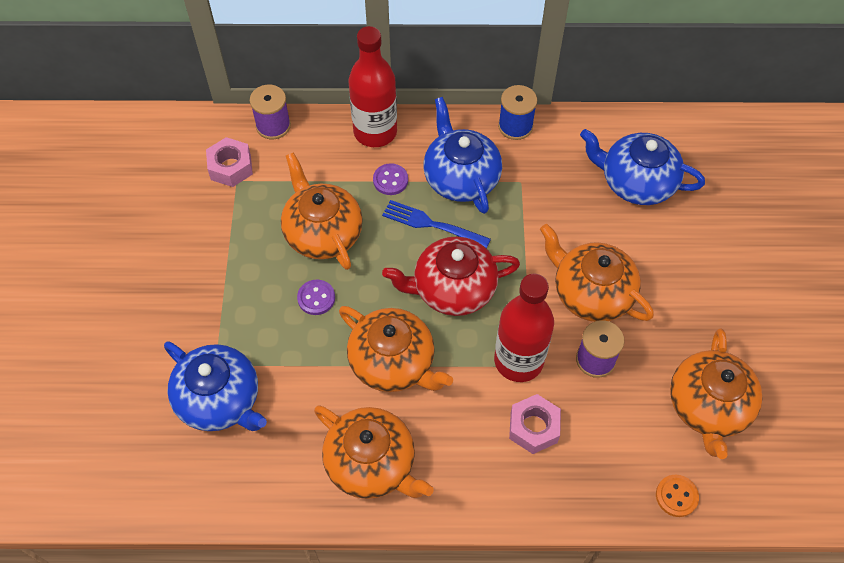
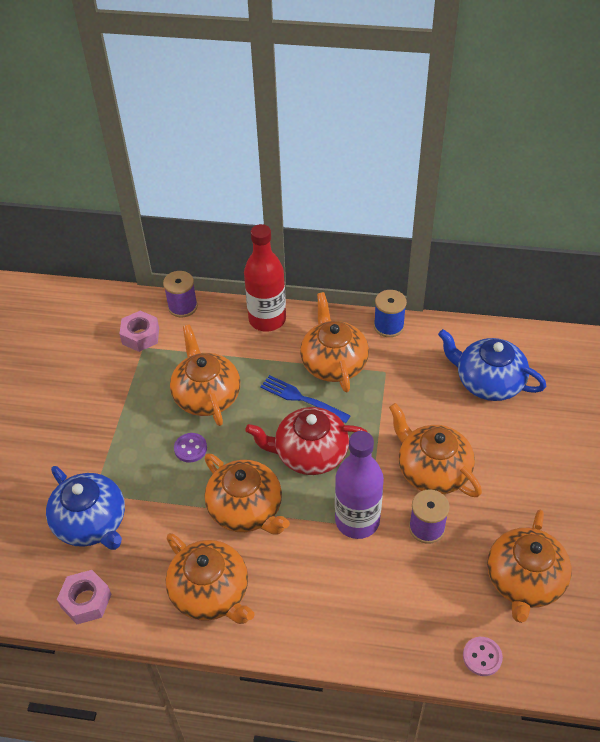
camera: 10 degrees right, 10 degrees down
(390, 180) = (272, 359): purple button -> none
(461, 178) = (333, 363): blue teapot -> orange teapot
(518, 361) = (357, 521): red bottle -> purple bottle
(533, 427) = (360, 579): pink nut -> pink nut (86, 601)
(676, 496) = (482, 657): orange button -> pink button

